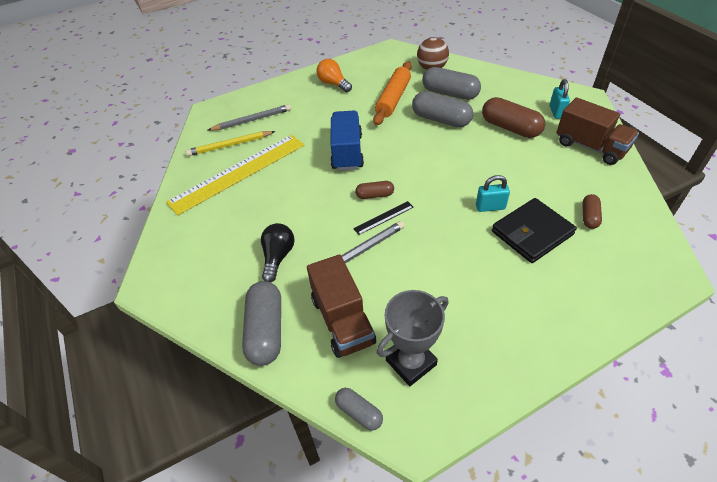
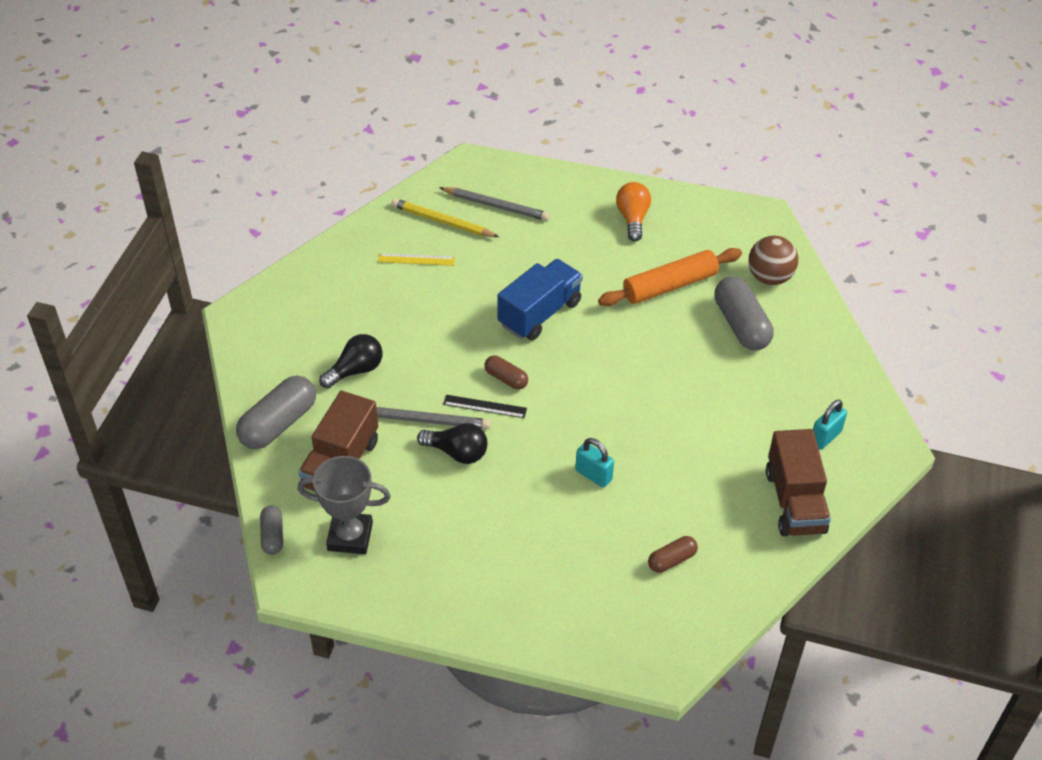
camera: 40 degrees right, 0 degrees up
(238, 173) = (416, 259): yellow ruler -> yellow ruler, size x0.40
(403, 254) = (457, 452): none -> black light bulb
(441, 119) = (684, 349): grey capsule -> none
(510, 128) = (743, 415): brown capsule -> none
(532, 233) = (594, 528): black wallet -> none

